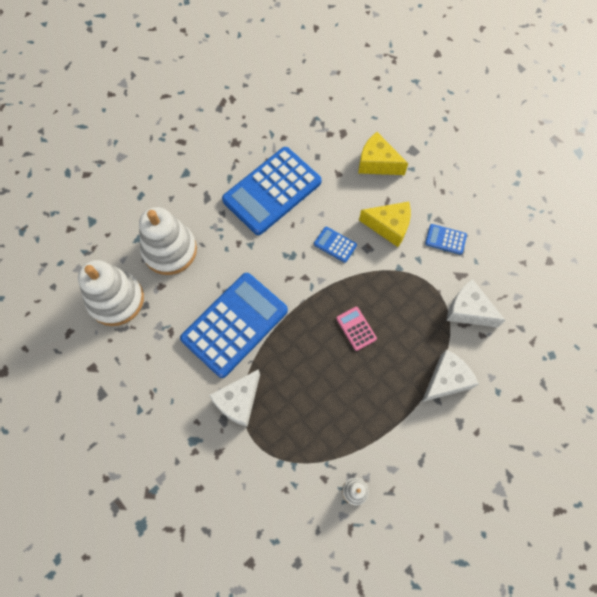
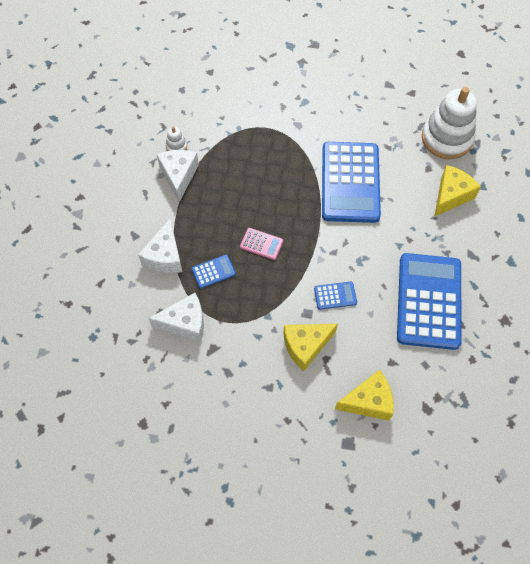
camera: 140 degrees right, 5 degrees down
(170, 250) = (451, 196): white stacking toy -> yellow cheese
(238, 401) = (299, 141): white cheese -> white cheese (179, 176)
(445, 239) = (249, 372): blue calculator -> blue calculator (213, 272)

